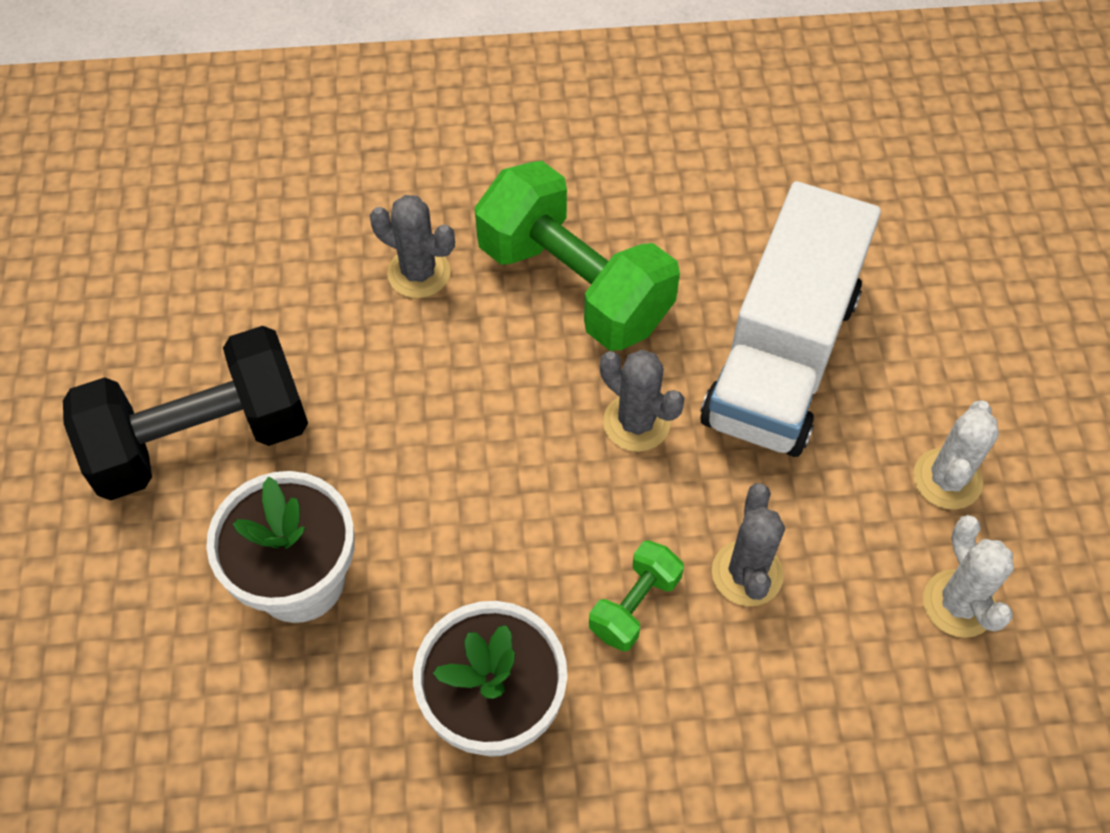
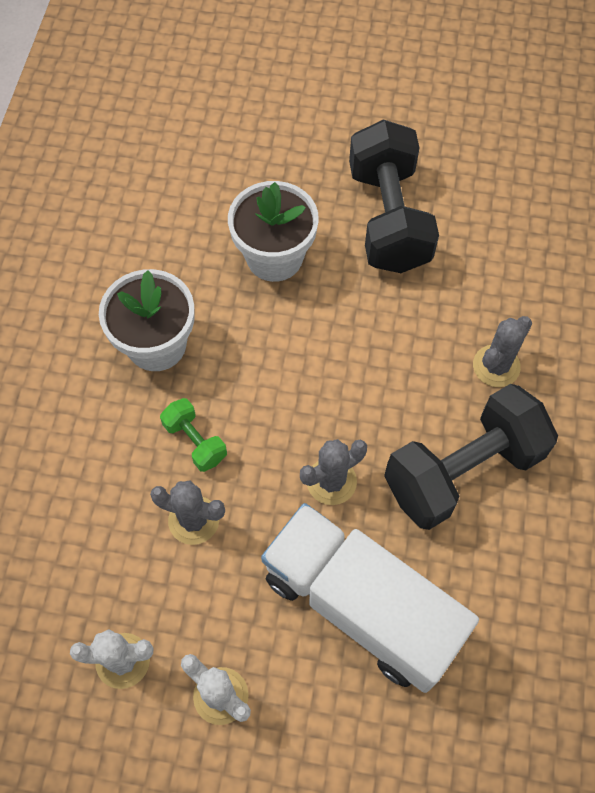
camera: 105 degrees right, 5 degrees up
(574, 285) = (463, 470): green dumbbell -> black dumbbell

